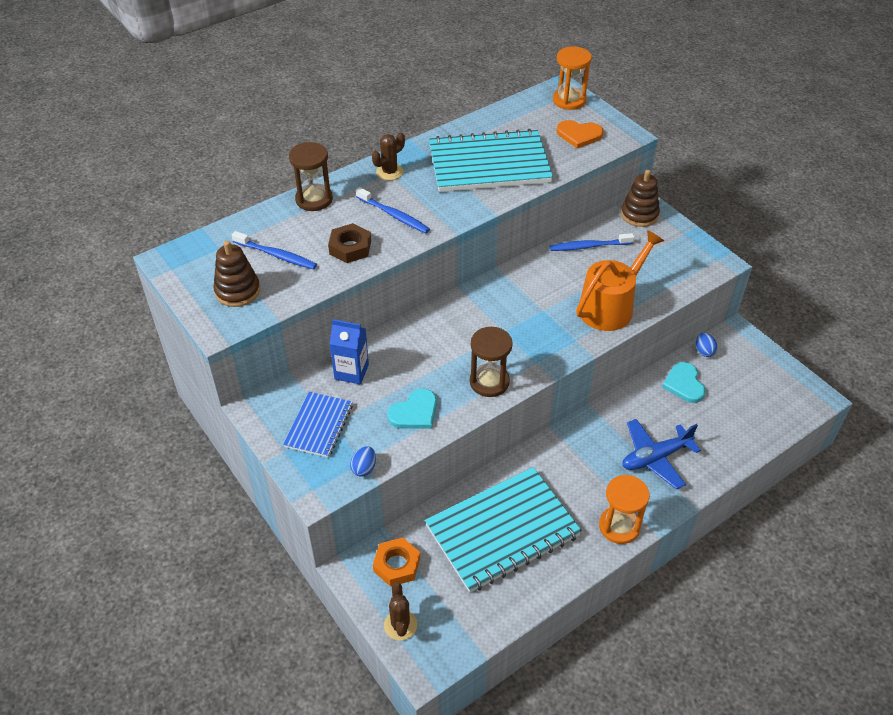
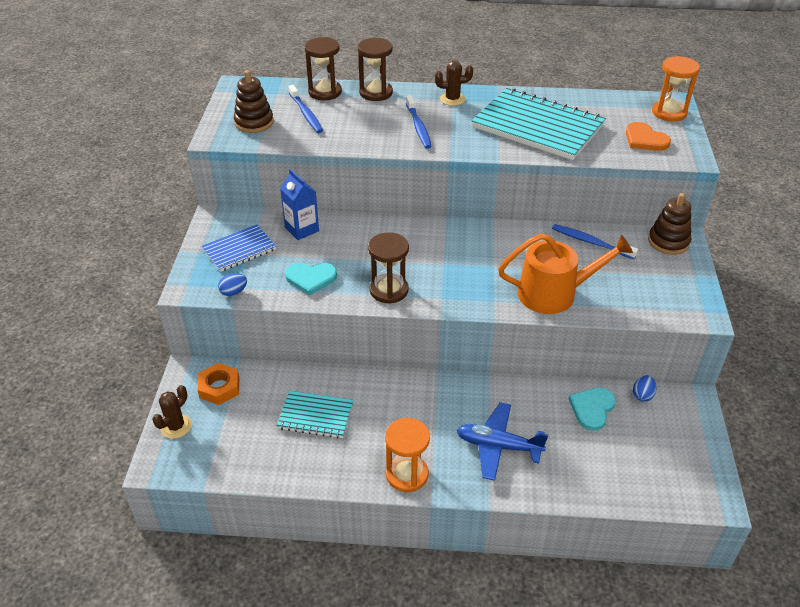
camera: 40 degrees right, 5 degrees down
(265, 223) = (325, 92): none -> brown hourglass
(350, 247) = (360, 132): brown nut -> none
(502, 531) = (315, 416): turquoise notebook -> turquoise notebook, size x0.53

